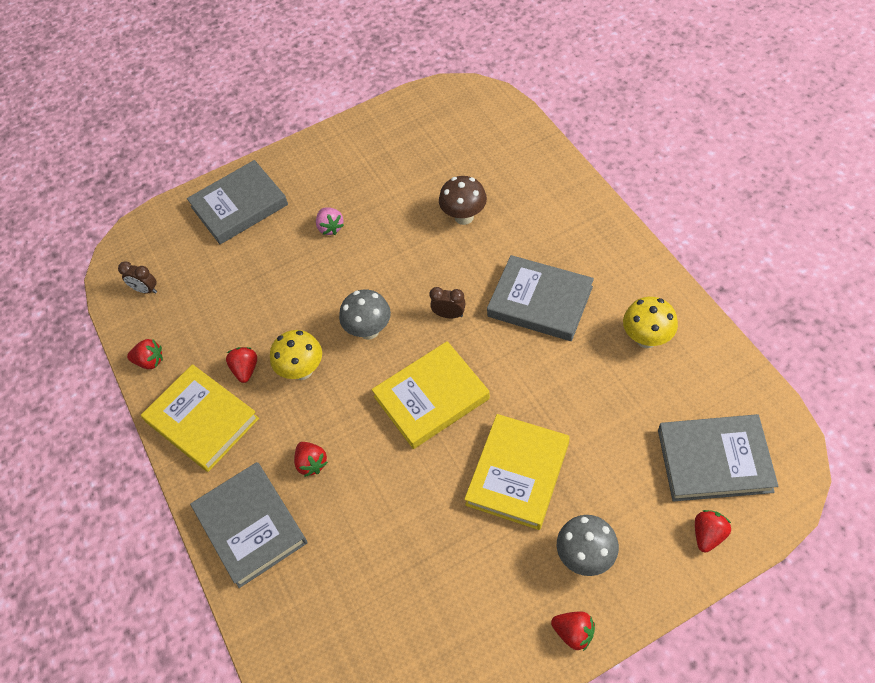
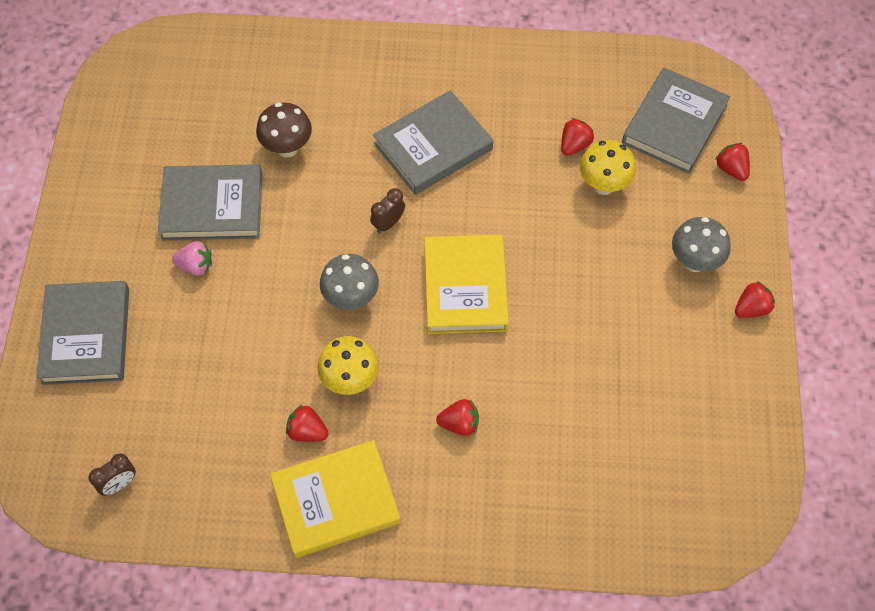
camera: 65 degrees left, 5 degrees up
(150, 361) = (221, 521): red strawberry -> red strawberry (574, 145)
(250, 526) = (487, 510): grey book -> grey book (212, 206)
(517, 473) = (589, 265): yellow book -> none
(646, 339) = (532, 96): yellow mushroom -> yellow mushroom (603, 185)

